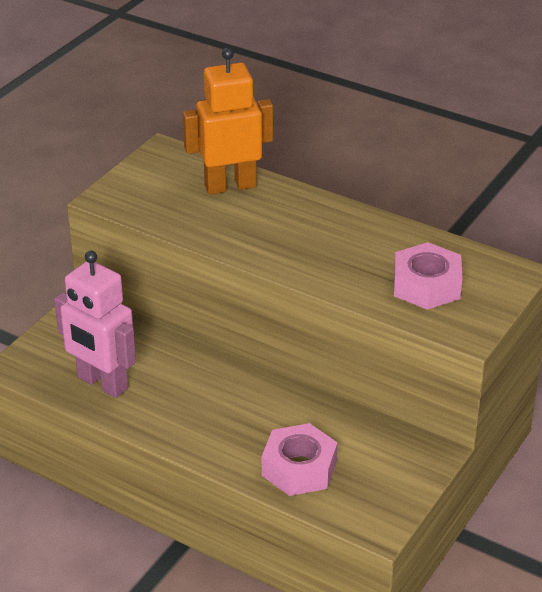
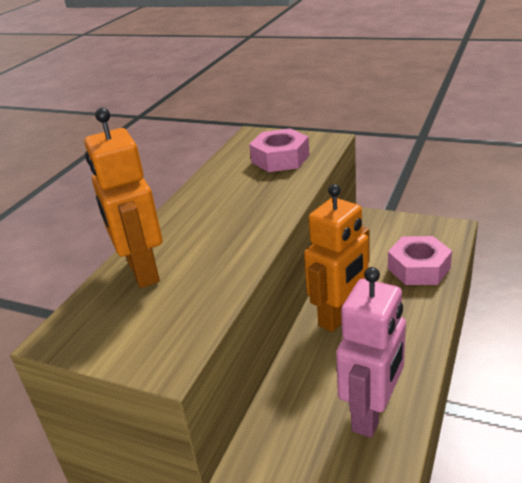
camera: 95 degrees left, 5 degrees down
(238, 387) = (339, 316): none -> orange robot

